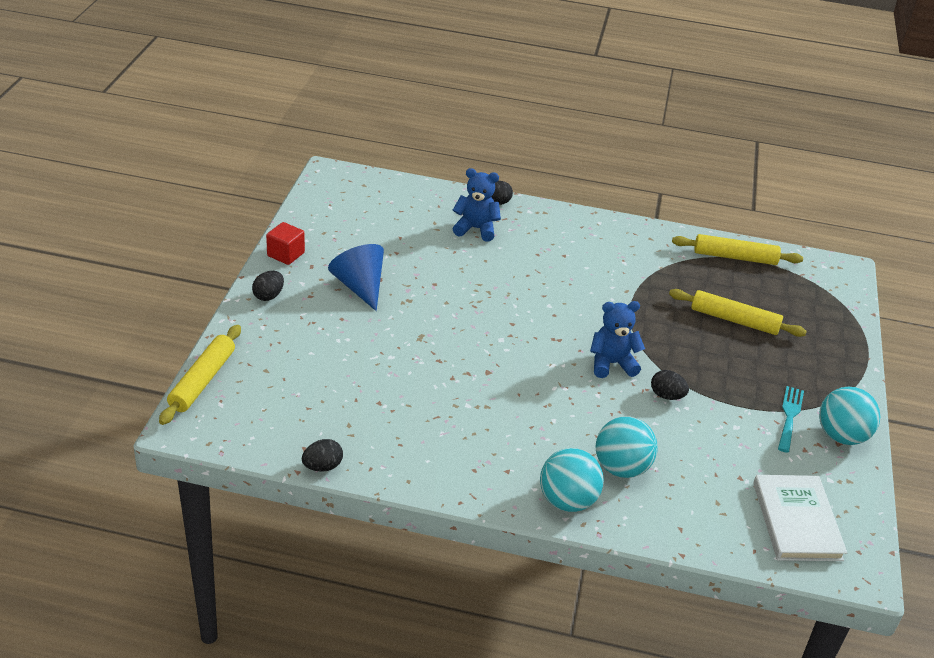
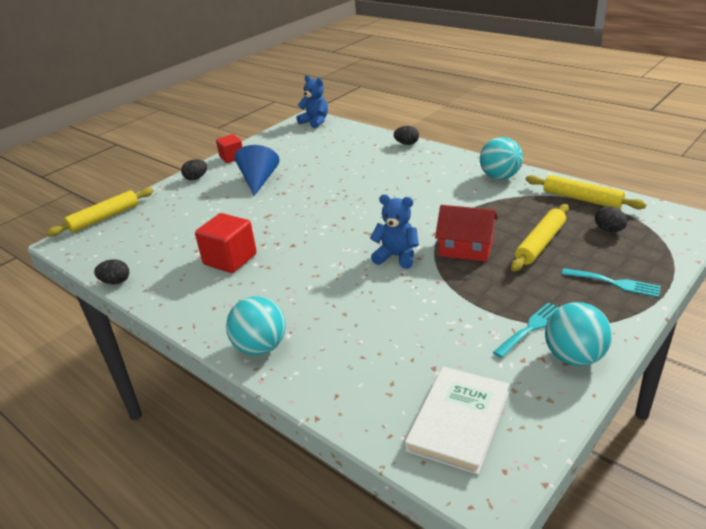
camera: 35 degrees right, 5 degrees down
(433, 406) = (230, 259): none -> red cube
(476, 229) = (375, 157): blue teddy bear -> blue teddy bear (315, 122)
(621, 468) = (330, 333): turquoise ball -> turquoise ball (500, 177)
(666, 396) = (423, 288): black egg -> black egg (609, 230)
(671, 339) = (466, 248): none -> red house
(734, 320) = (540, 244): yellow rolling pin -> yellow rolling pin turned 75 degrees clockwise
(824, 352) = (615, 283): none -> turquoise fork

